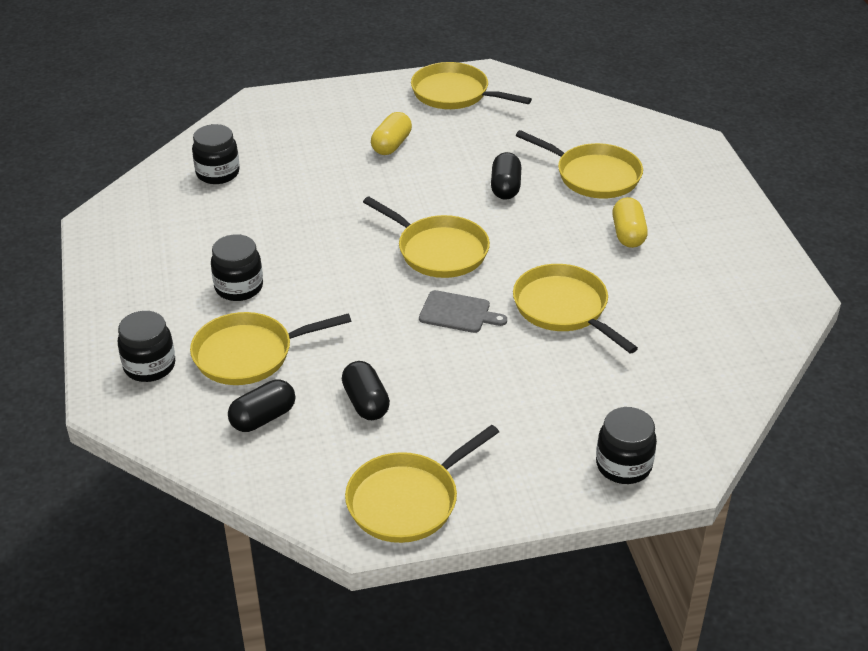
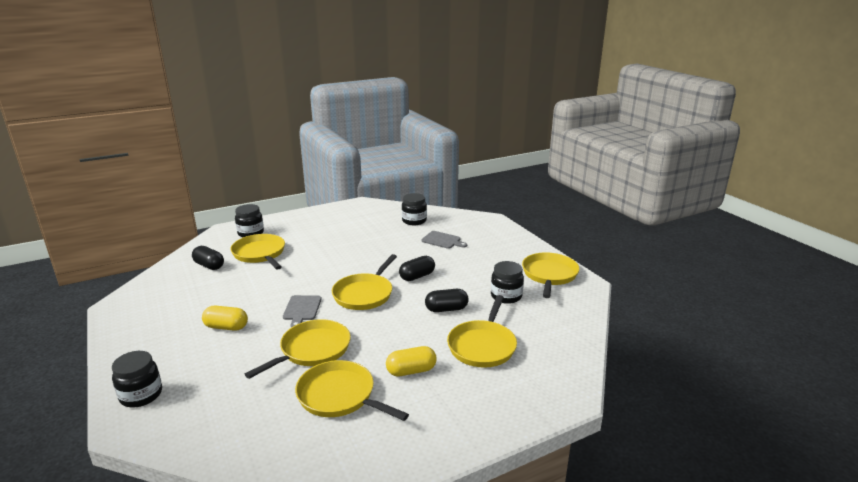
camera: 75 degrees right, 15 degrees down
(239, 287) = (315, 242): black jar -> black jar (506, 296)
(307, 157) = (442, 240): none -> grey cutting board
(366, 402) = (218, 291): black capsule -> black capsule (417, 276)
(391, 145) = (472, 262): yellow capsule -> yellow capsule (226, 327)
(407, 500) = (133, 316): yellow pan -> yellow pan (339, 396)

